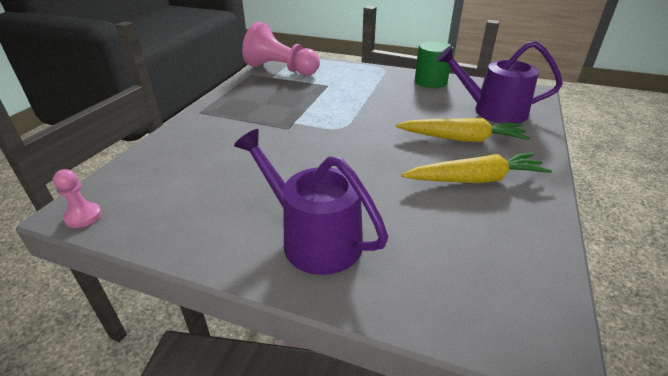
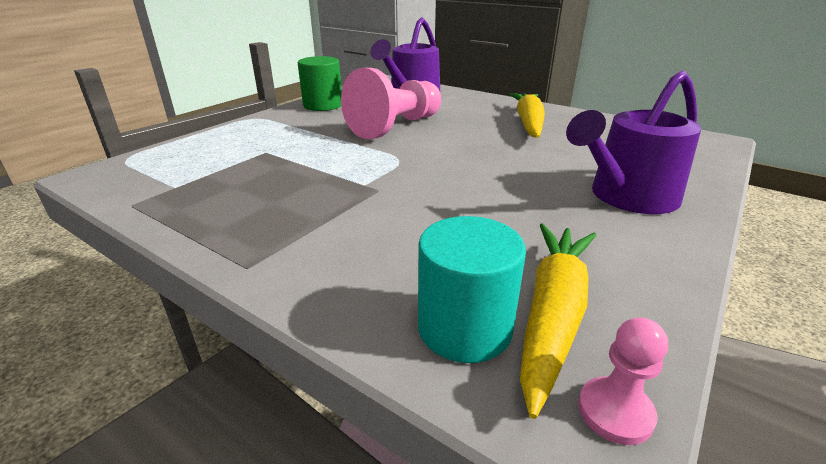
camera: 75 degrees left, 5 degrees down
(147, 172) = (464, 328): none -> turquoise cylinder
(281, 69) = (153, 177): pink pawn -> pink pawn (396, 127)
(462, 139) = (458, 115): yellow carrot -> yellow carrot (553, 314)

